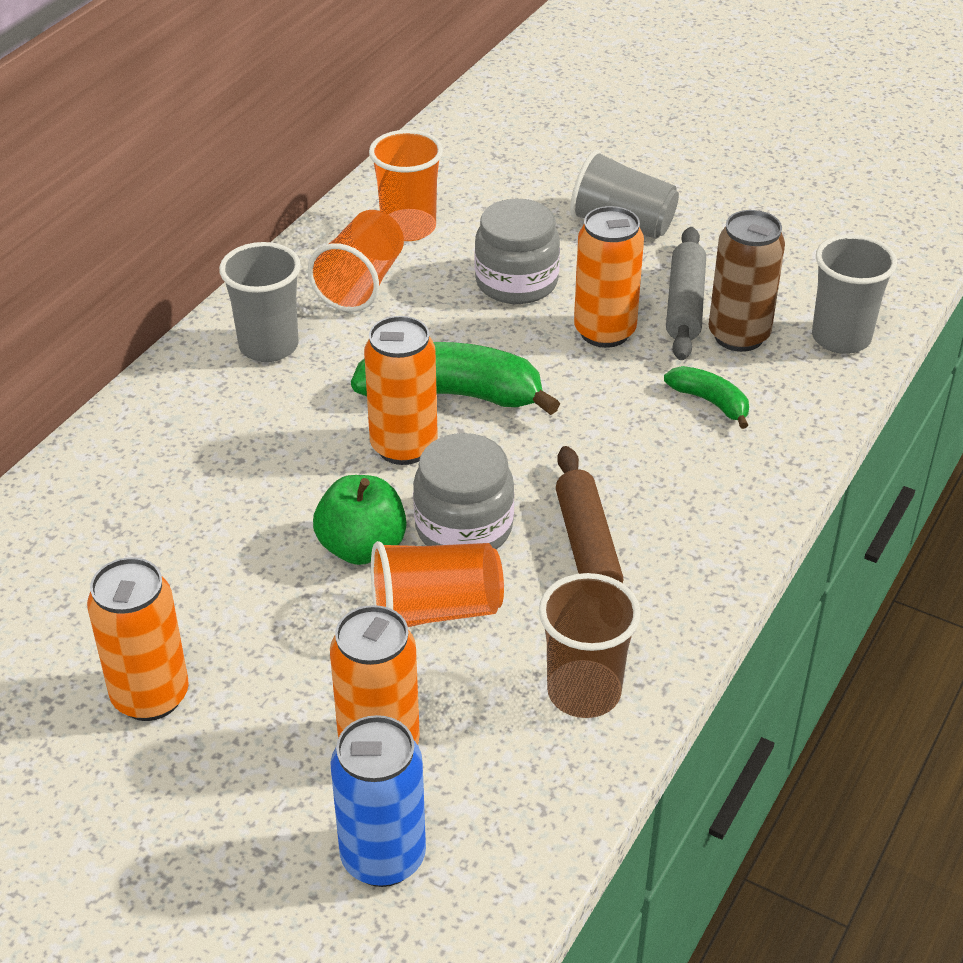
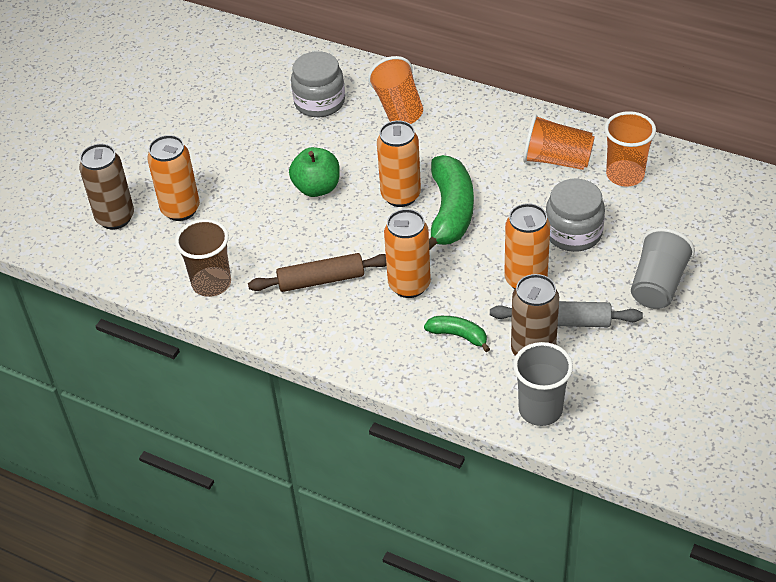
camera: 90 degrees right, 5 degrees up
(150, 696) = (214, 128): orange can -> orange can (409, 285)
(269, 346) = (486, 129): grey cup -> none
(383, 857) = (115, 218): blue can -> brown can
(435, 611) = (270, 221): orange cup -> orange cup (398, 108)
(464, 527) = (334, 227): grey jar -> grey jar (319, 102)
(710, 402) = (458, 335): green banana -> green banana turned 105 degrees counterclockwise

